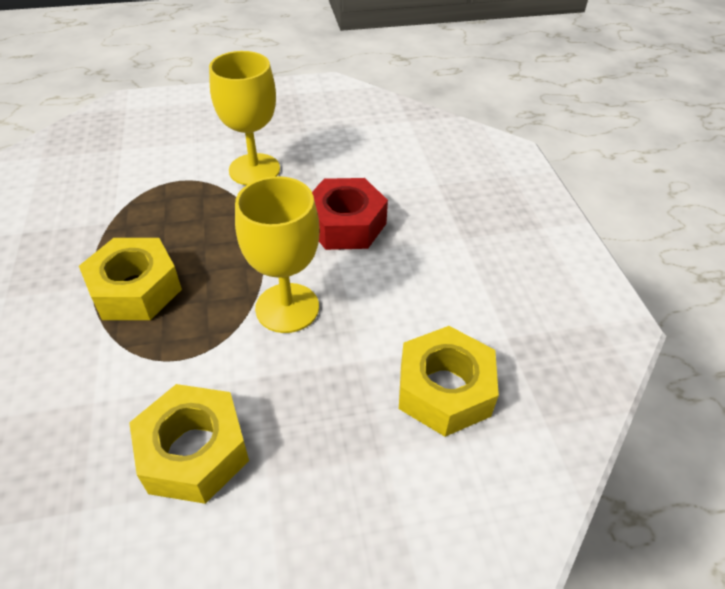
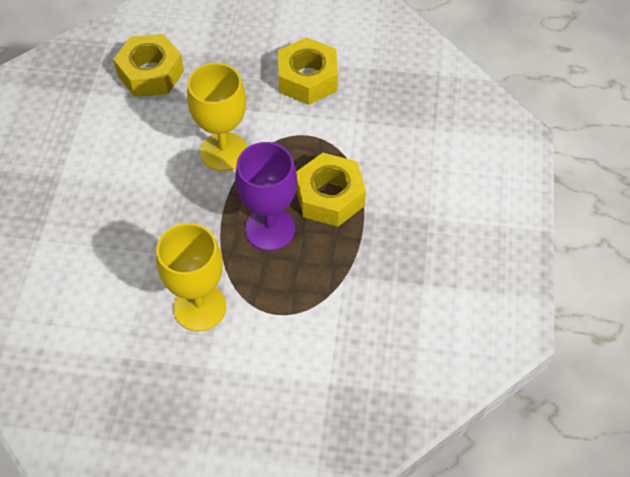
camera: 160 degrees left, 10 degrees up
(203, 242) = (270, 229): none -> purple goblet
(345, 224) = (146, 215): red nut -> none

